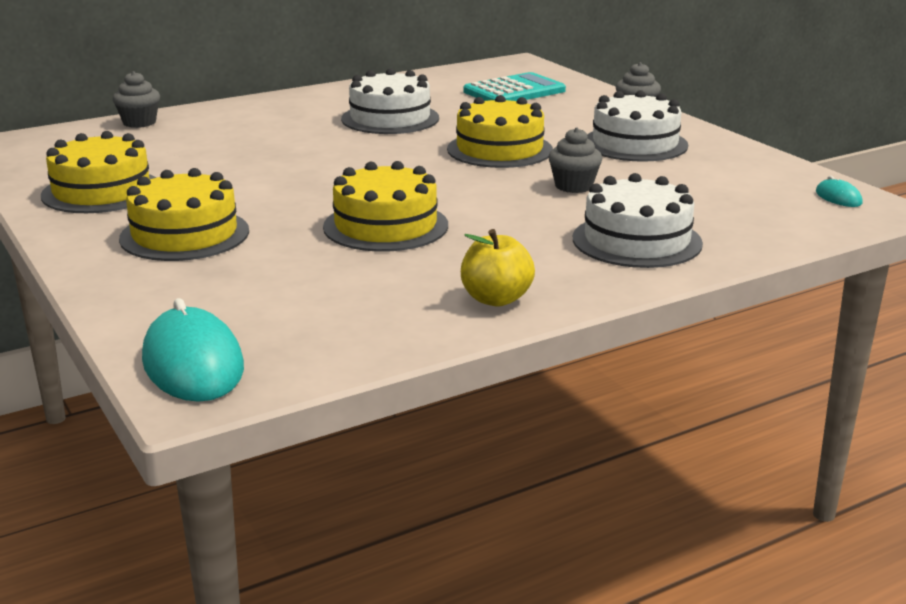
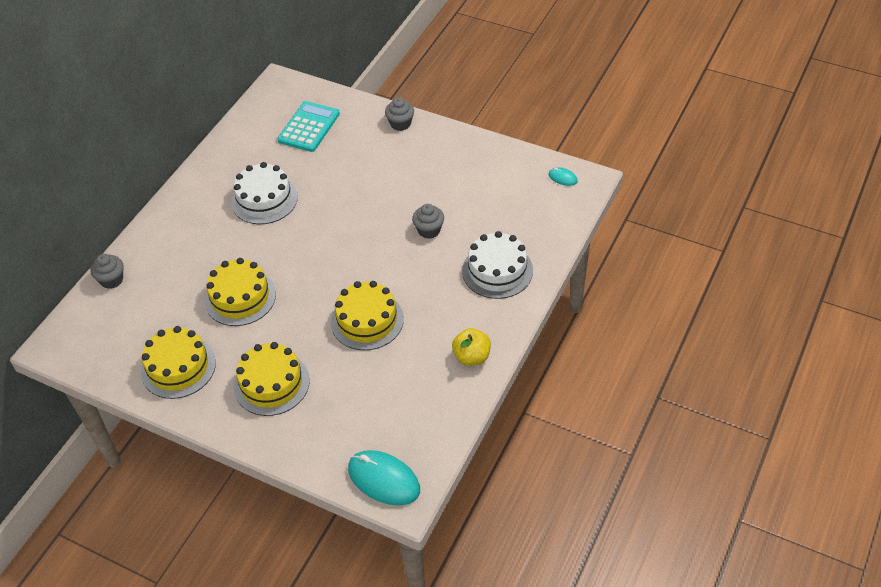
camera: 30 degrees left, 25 degrees up
(499, 149) = (359, 208): yellow cake -> yellow cake (240, 297)
(635, 144) = (426, 165): white cake -> none

